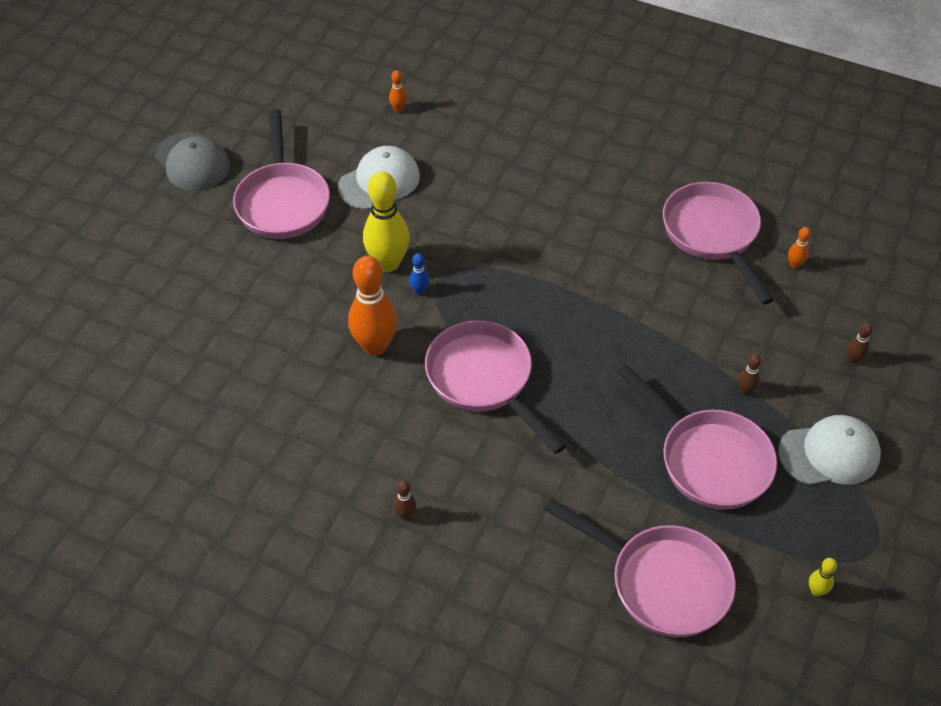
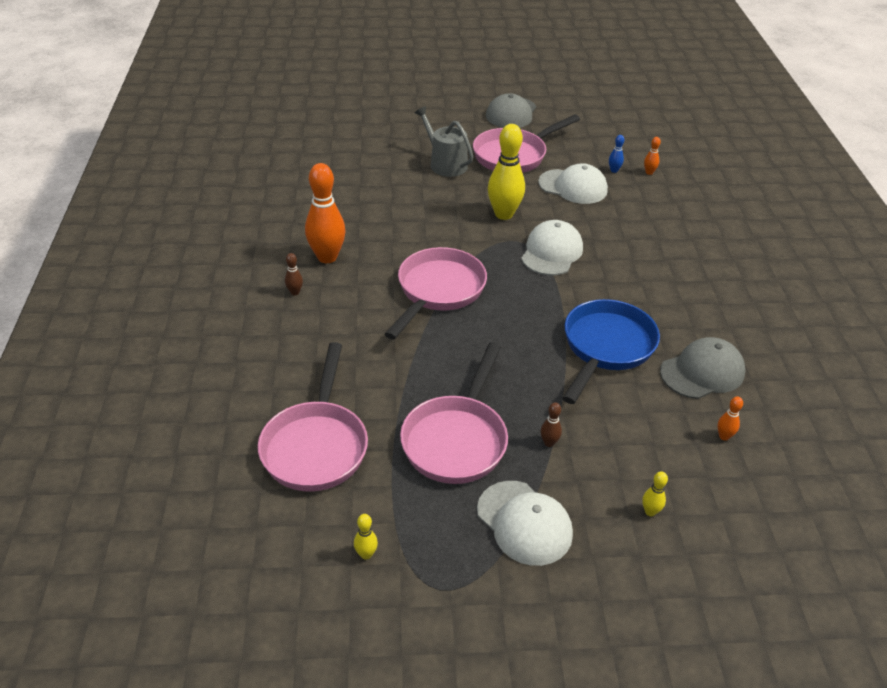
camera: 60 degrees right, 10 degrees down
(252, 270) = (445, 164): none -> grey watering can
(375, 346) = (427, 232): orange bowling pin -> orange bowling pin (327, 257)
(419, 291) = (492, 236): blue bowling pin -> blue bowling pin (614, 170)
(479, 255) = (551, 252): none -> white cap
(645, 286) = (606, 348): none -> blue pan
(713, 235) = (702, 372): pink pan -> grey cap
(853, 359) = (650, 511): brown bowling pin -> yellow bowling pin

